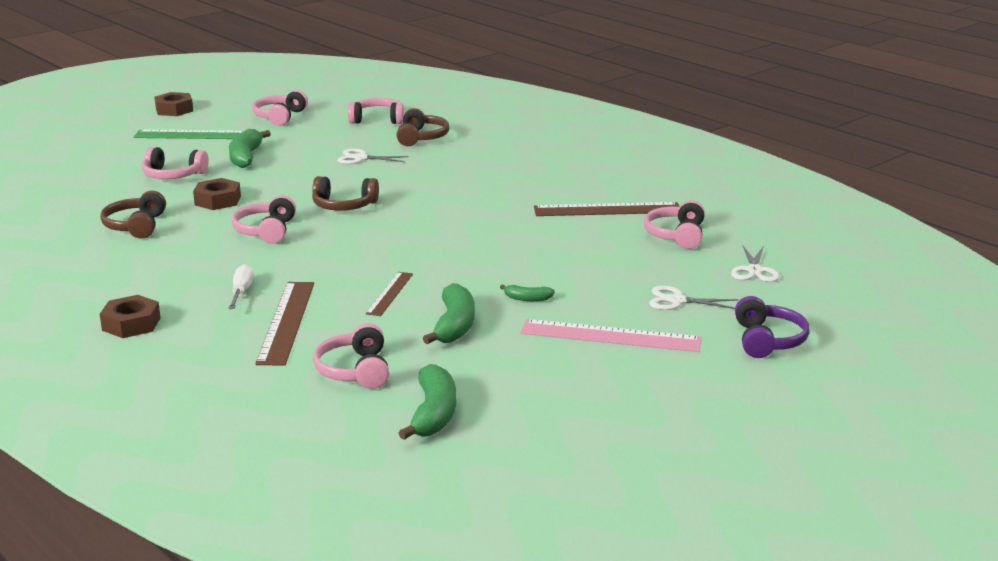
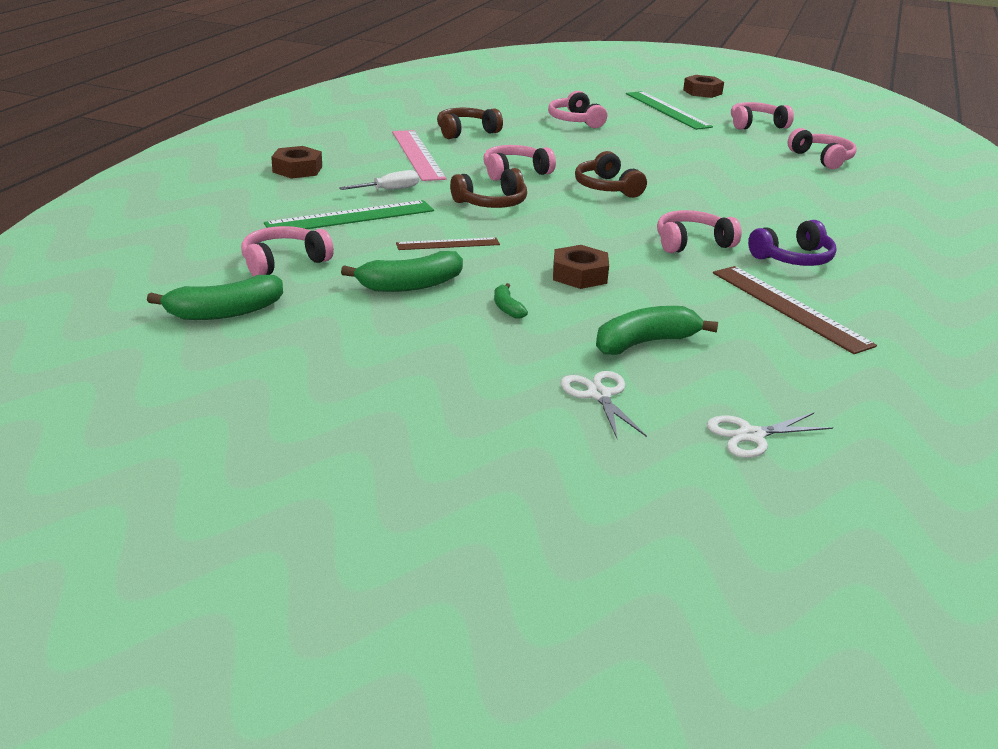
camera: 60 degrees right, 5 degrees up
(218, 200) = (549, 144): brown nut -> brown nut (579, 275)
(246, 157) = (650, 133): green banana -> green banana (645, 343)
(286, 322) = (350, 217): brown ruler -> green ruler
(360, 158) = (721, 171): white scissors -> none
(421, 137) = (815, 184): brown headphones -> brown headphones (491, 203)
(610, 336) = (466, 370): pink ruler -> pink ruler (418, 155)
(676, 235) = (781, 362): pink headphones -> pink headphones (692, 243)
(767, 340) = (556, 479): purple headphones -> purple headphones (793, 258)

